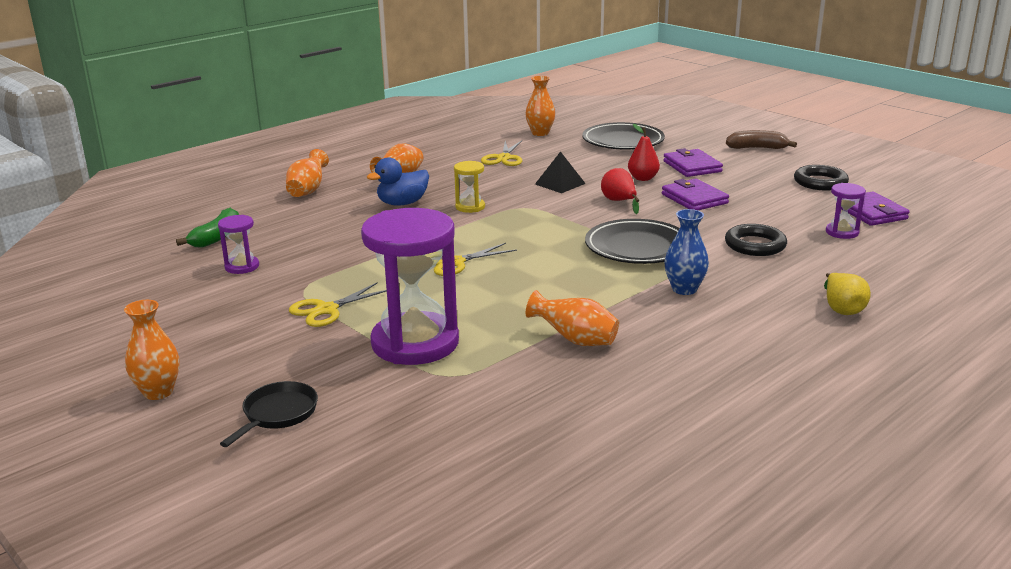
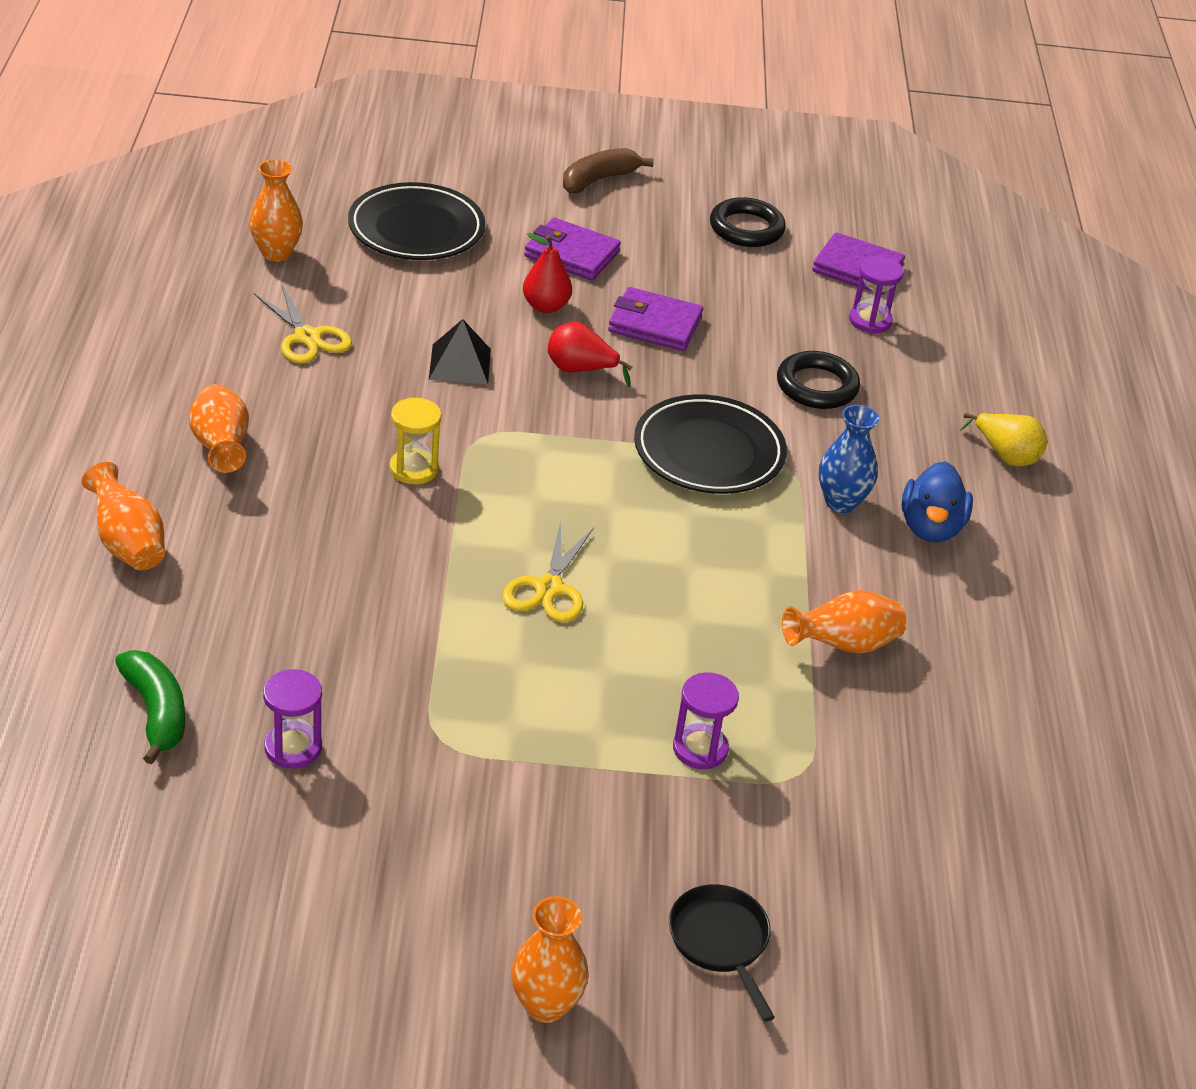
camera: 50 degrees left, 15 degrees up
(326, 310) = (525, 758): yellow scissors -> none
(402, 203) = (312, 505): blue duck -> blue duck (930, 528)
(415, 343) = (700, 749): purple hourglass -> purple hourglass, size x0.45

